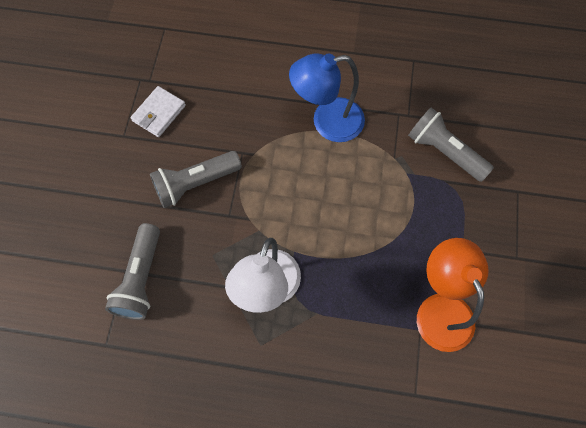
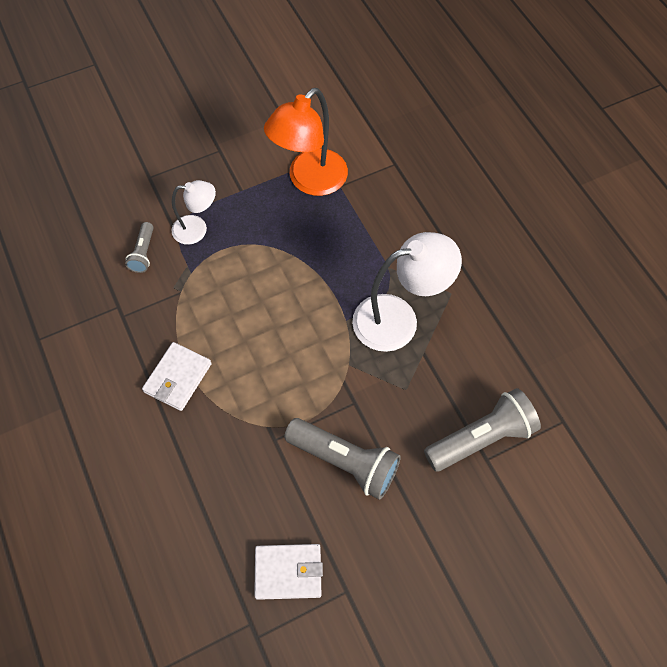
camera: 125 degrees left, 5 degrees down
(327, 122) = (178, 378): blue lamp -> white wallet
(443, 198) = (197, 229): none -> white lamp
(444, 151) = (143, 253): grey flashlight -> grey flashlight, size x0.53

